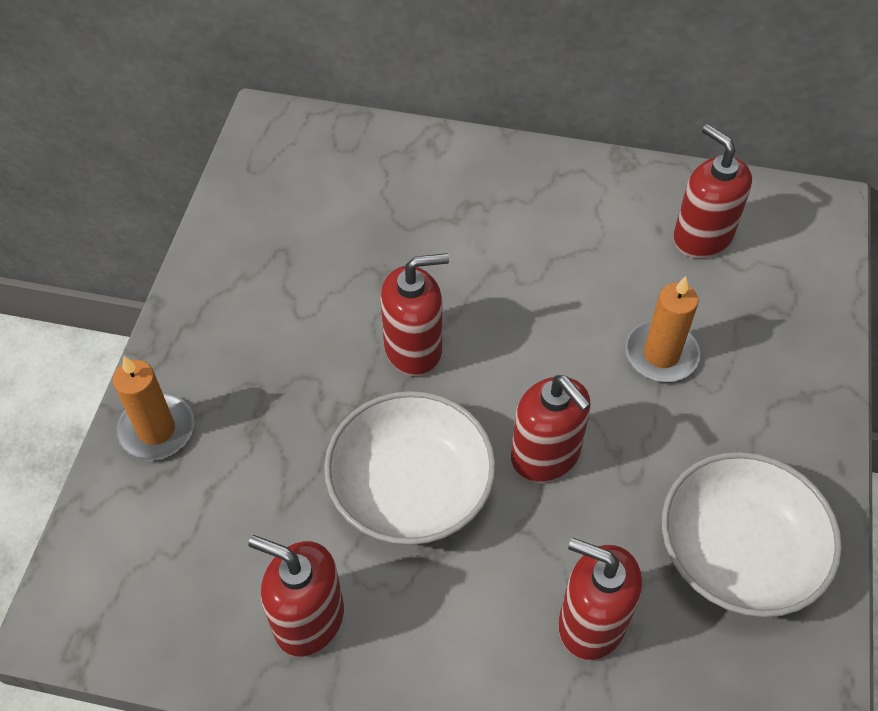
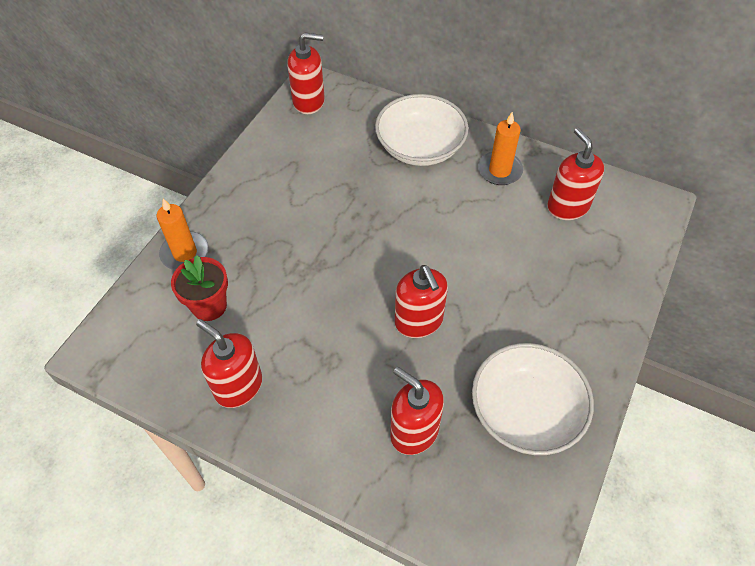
camera: 15 degrees right, 0 degrees up
(222, 504) = (209, 306): none -> red flower pot
(411, 488) = (327, 322): white bowl -> white bowl (420, 147)
(413, 349) = (356, 238): red soap dispenser -> red soap dispenser (309, 101)
(661, 354) = (515, 275): orange candle -> orange candle (499, 170)

